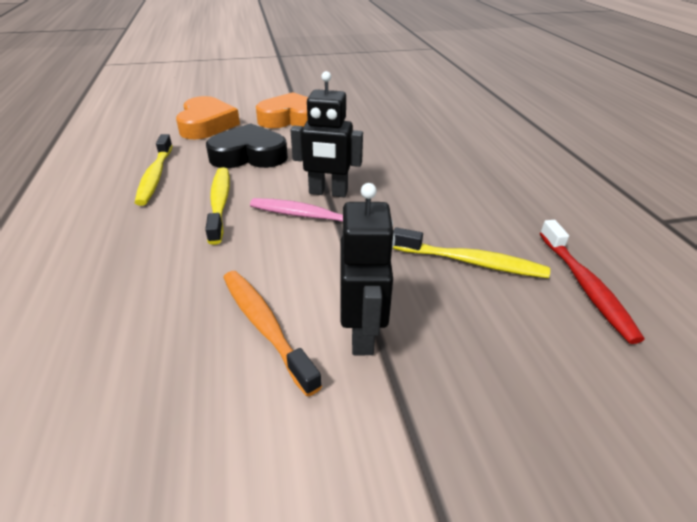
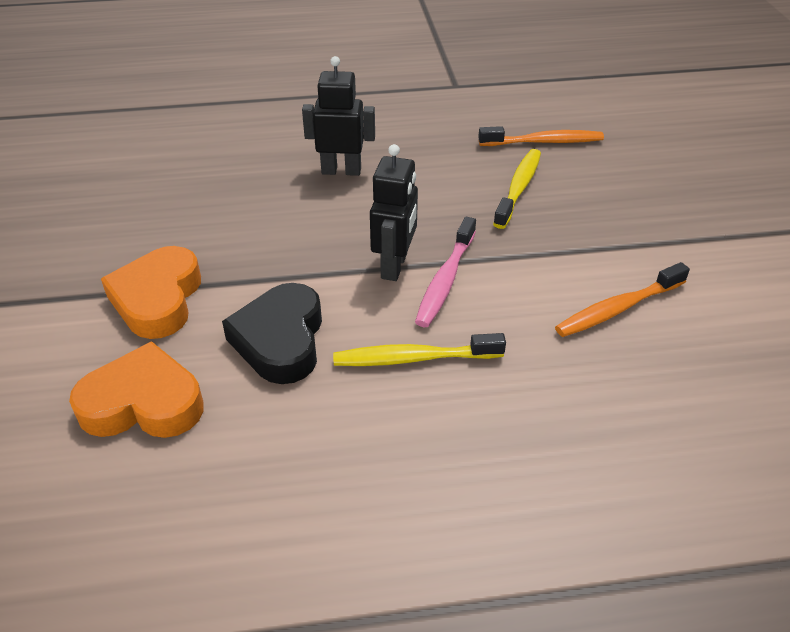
camera: 85 degrees left, 5 degrees up
(155, 176) = (330, 440): yellow toothbrush -> none
(362, 334) = (616, 254): black robot -> black robot (341, 171)
(585, 286) = (544, 142): red toothbrush -> orange toothbrush

